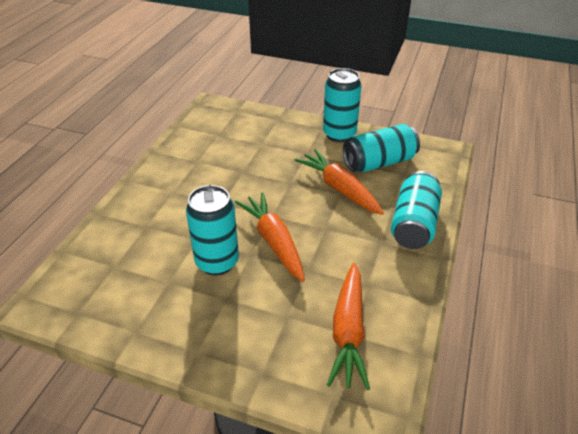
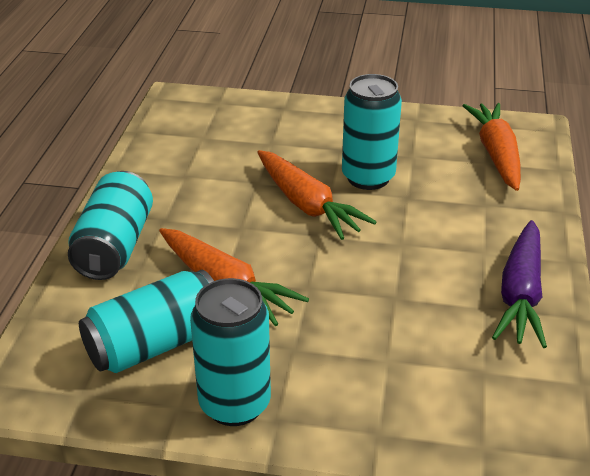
camera: 170 degrees right, 5 degrees down
(172, 165) = (520, 294): none -> purple carrot
(348, 331) = (206, 139): orange carrot -> orange carrot (496, 154)

